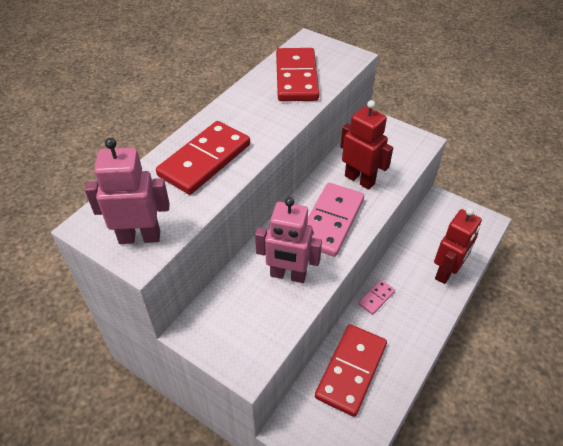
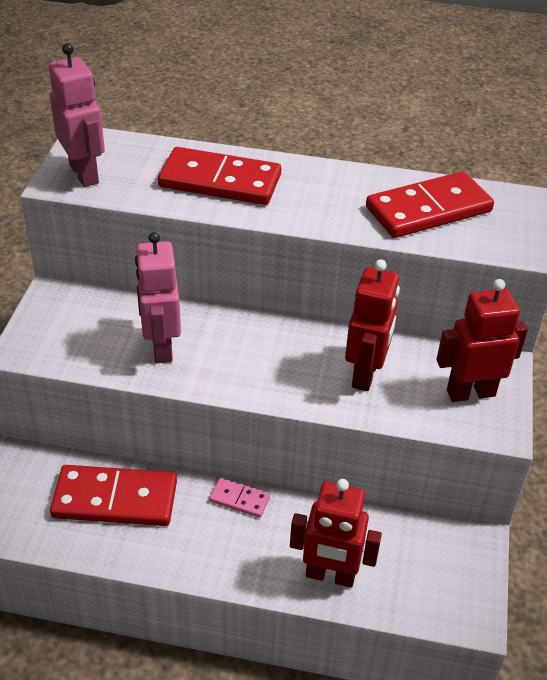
camera: 65 degrees right, 5 degrees down
(330, 221) = (269, 363): pink domino -> none
(392, 142) = (470, 392): none -> red robot

